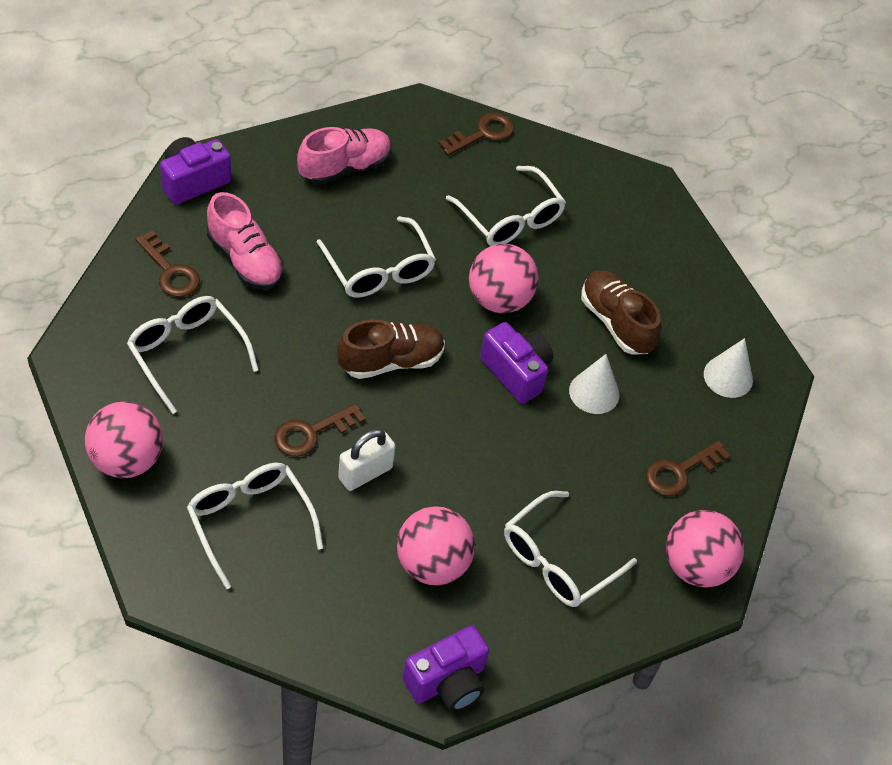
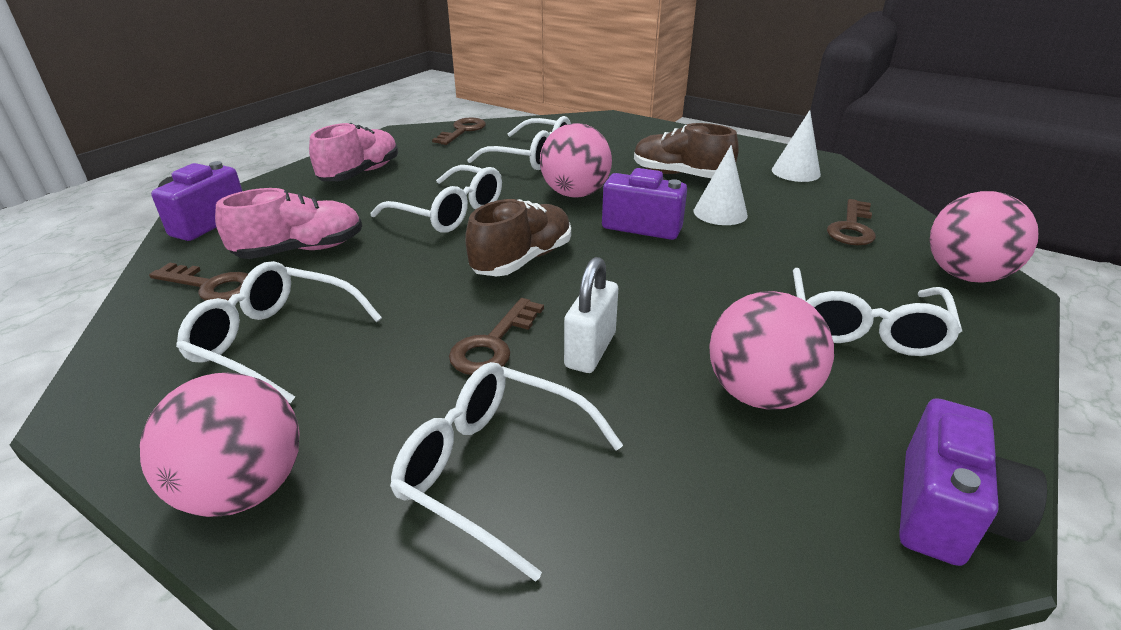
camera: 25 degrees left, 20 degrees down
(245, 260) = (300, 250): pink shoe -> pink shoe turned 45 degrees counterclockwise

